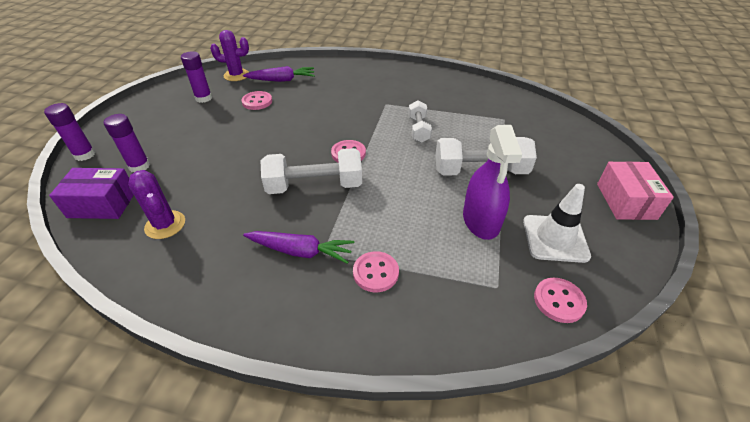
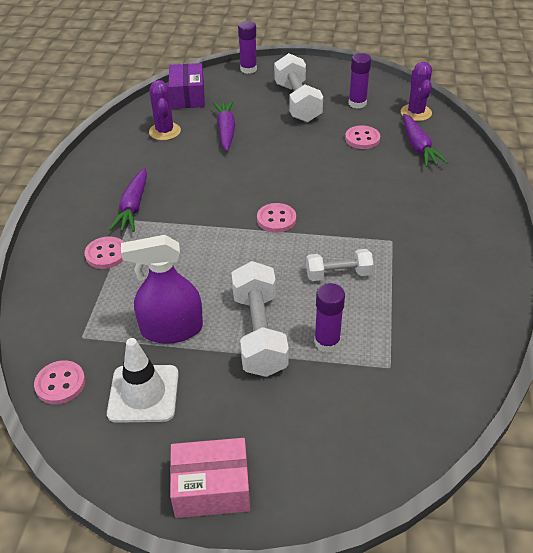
camera: 85 degrees right, 0 degrees up
(139, 166) = (236, 99): purple glue stick -> purple glue stick (327, 342)
(165, 225) = (165, 131): purple cactus -> purple cactus turned 60 degrees counterclockwise
(195, 176) = (226, 130): none -> purple carrot
(314, 186) = (219, 202): white dumbbell -> white dumbbell (297, 102)

